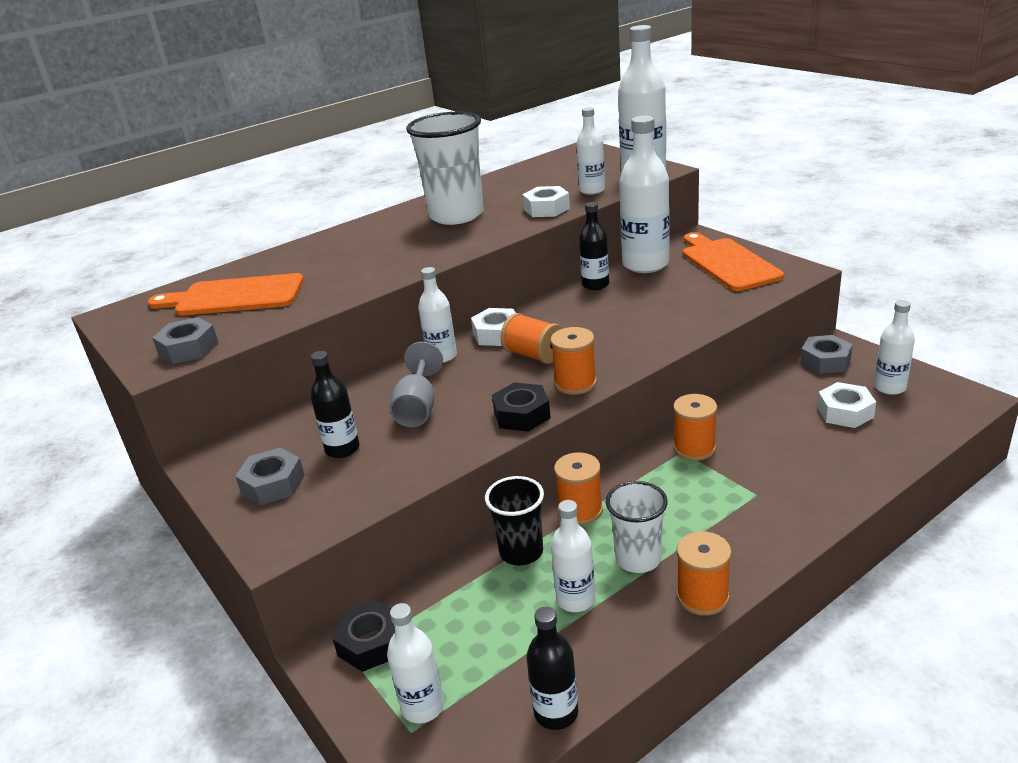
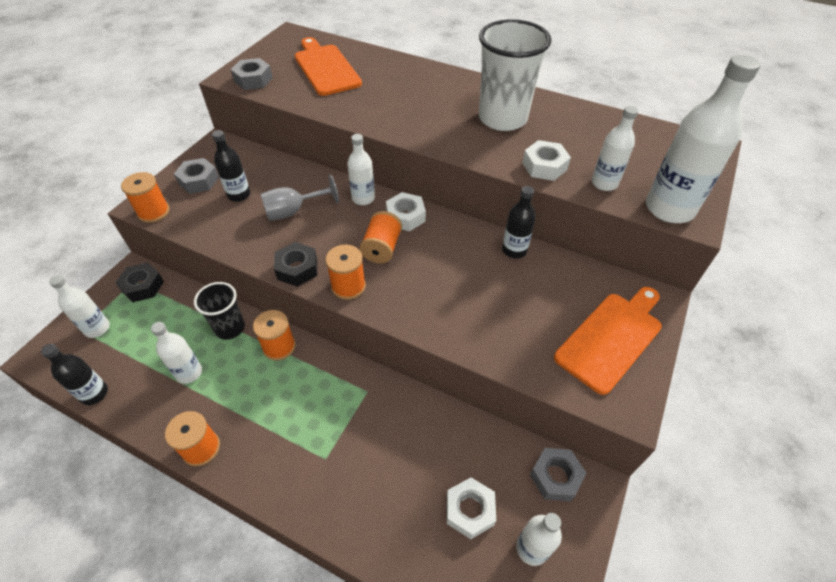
camera: 60 degrees right, 20 degrees up
(638, 559) = (234, 397): white cup -> none
(645, 264) = (572, 274): white bottle -> none
(694, 448) = (374, 398): orange spool -> orange spool (153, 212)

